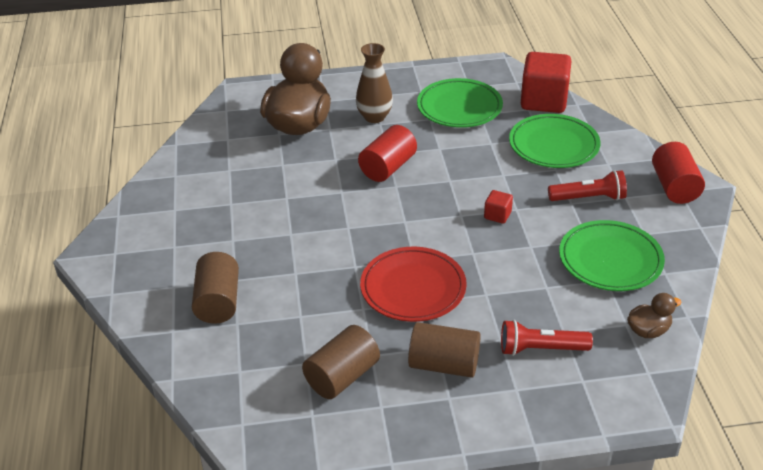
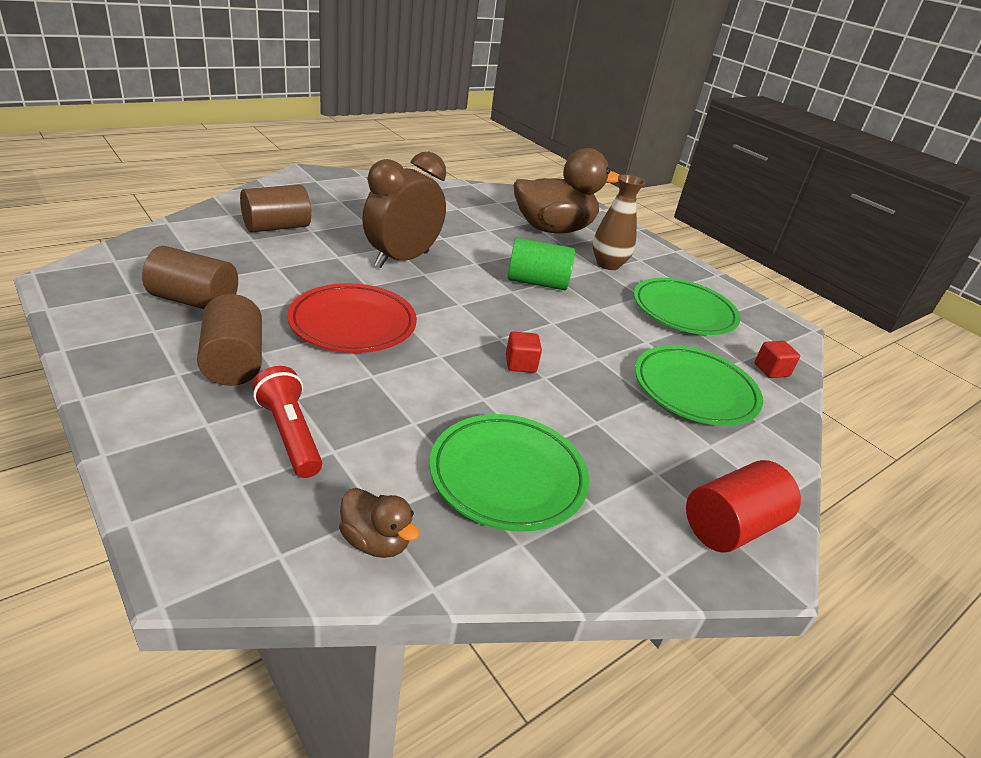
camera: 55 degrees right, 5 degrees down
(318, 234) = (402, 260): none -> brown clock
(388, 167) = (537, 282): red cylinder -> green cylinder
(543, 101) = (771, 370): red cube -> red cube, size x0.45
(589, 198) = (621, 436): red flashlight -> none

